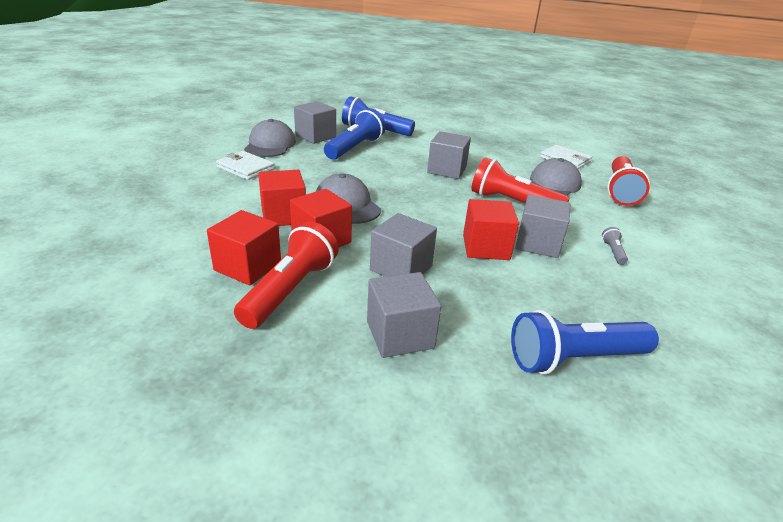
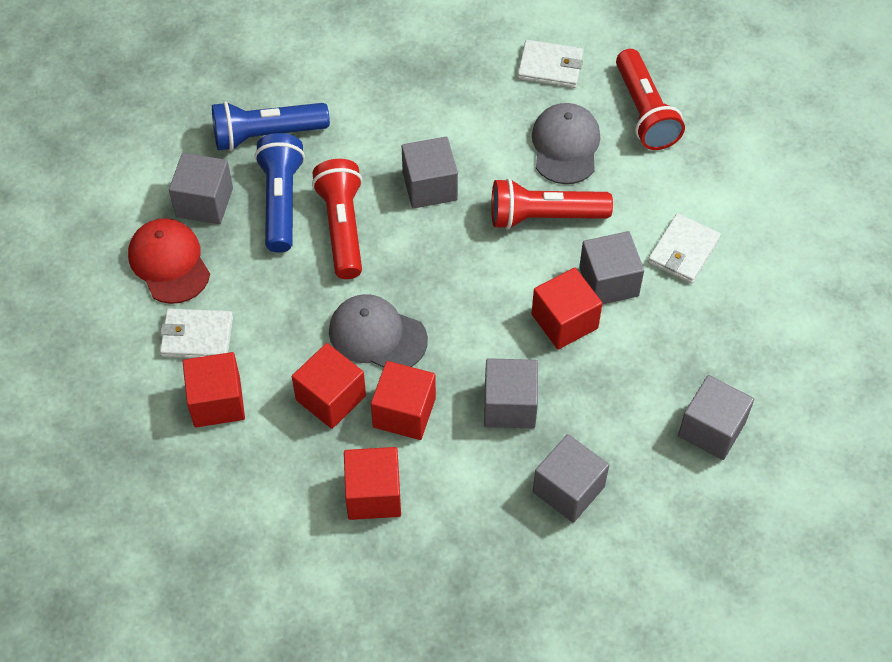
camera: 30 degrees left, 25 degrees up
(218, 191) = (217, 402): none -> red cube
(270, 145) = (169, 263): grey cap -> red cap
(290, 290) = (439, 498): red flashlight -> red flashlight (342, 227)
(574, 359) = (711, 429): blue flashlight -> grey cube
(613, 252) = (683, 251): grey flashlight -> white wallet

